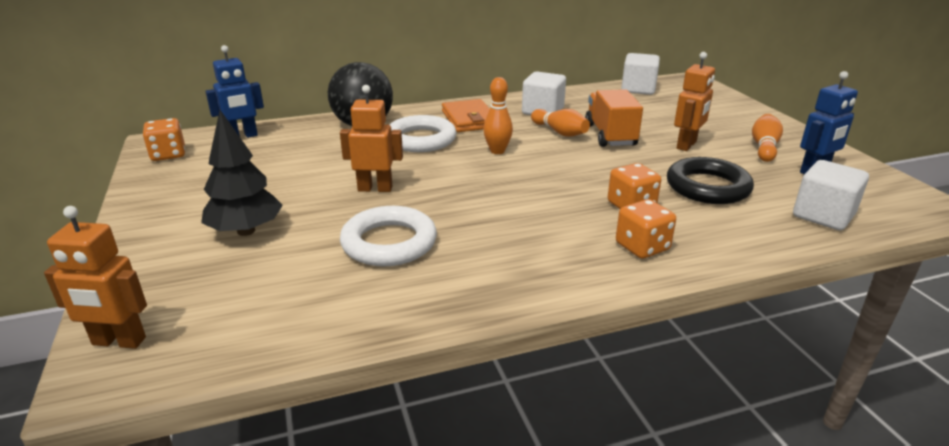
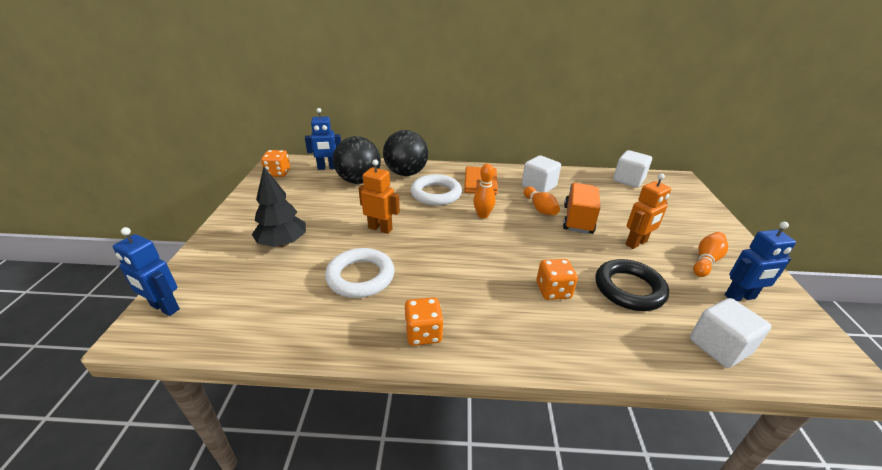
camera: 20 degrees right, 5 degrees up
(118, 342) = (164, 308): orange robot -> blue robot
(302, 143) = (359, 181): none -> black ball
(642, 247) = (537, 332): orange dice -> orange dice (423, 333)

